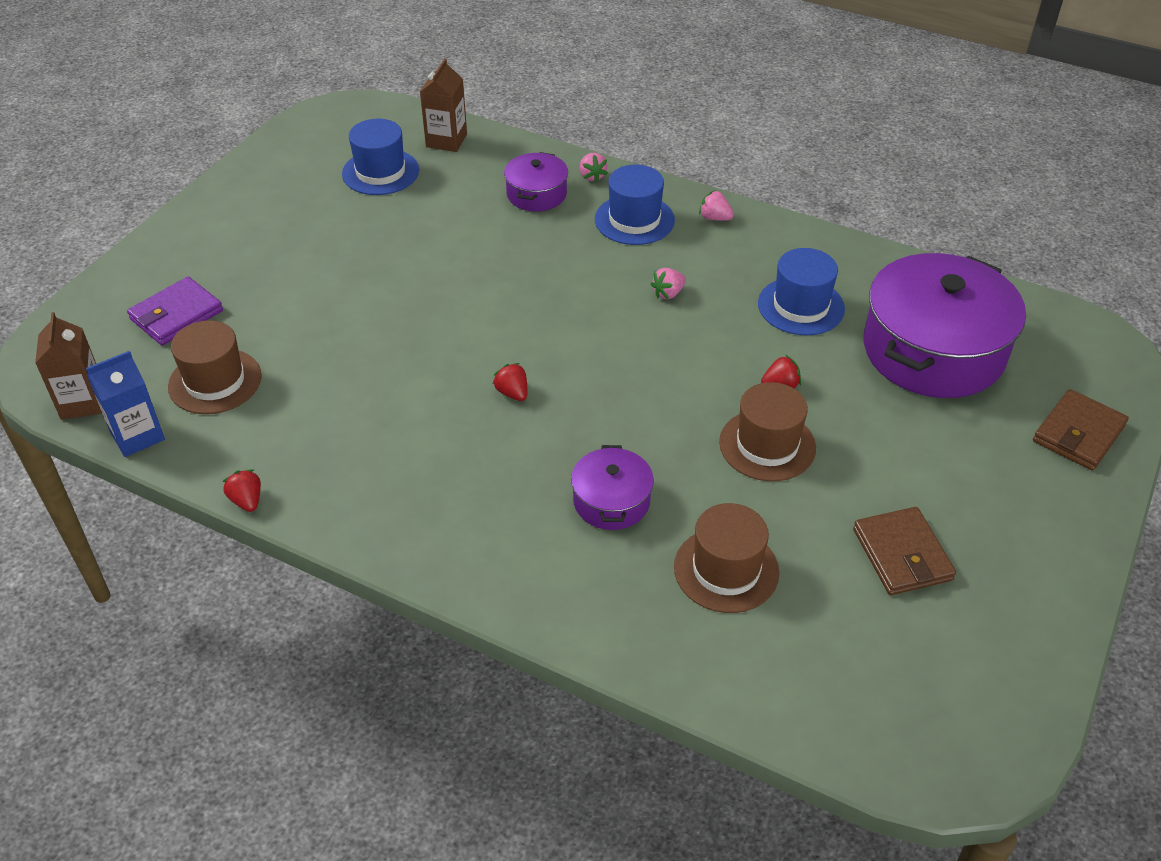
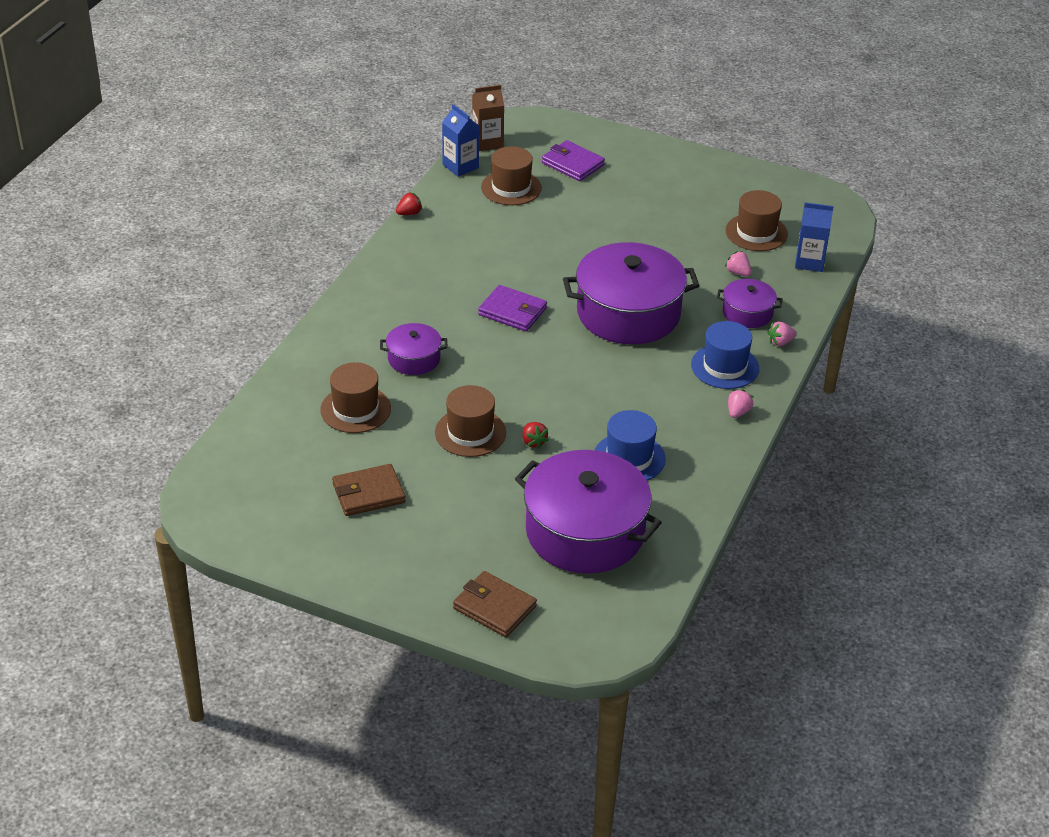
camera: 85 degrees right, 5 degrees down
(380, 172) = (756, 232): blue hat -> brown hat
(446, 140) = (809, 262): brown carton -> blue carton
(512, 393) = (512, 311): red strawberry -> purple wallet
(526, 287) = (628, 313): none -> purple pot
(668, 293) = (633, 385): pink strawberry -> pink strawberry (738, 272)

